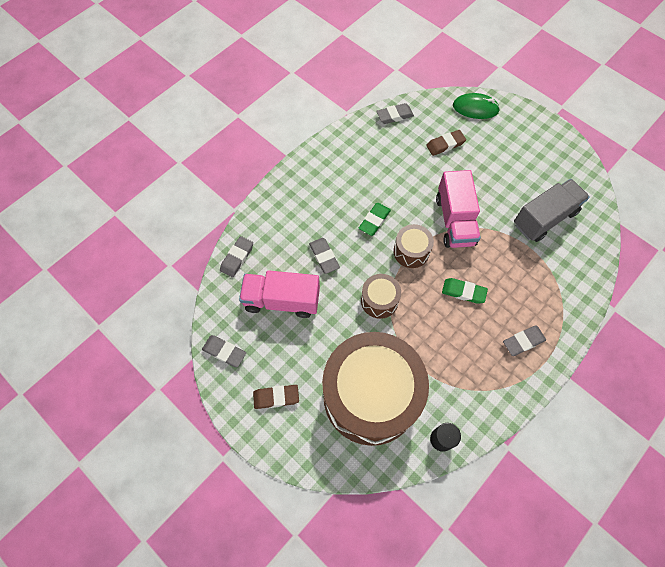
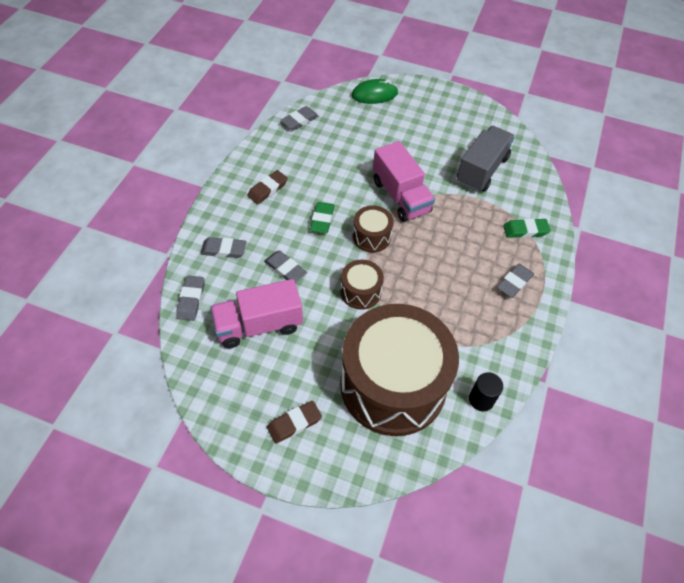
camera: 25 degrees left, 10 degrees down
(224, 352) = (217, 398): grey eraser -> grey eraser (224, 250)
(445, 144) = (360, 133): brown eraser -> brown eraser (267, 189)
(463, 292) = (438, 257): green eraser -> green eraser (525, 230)

